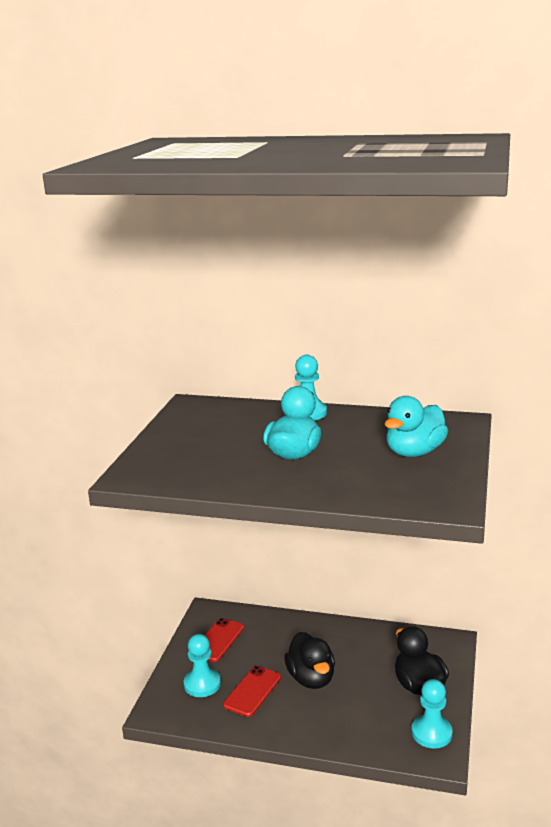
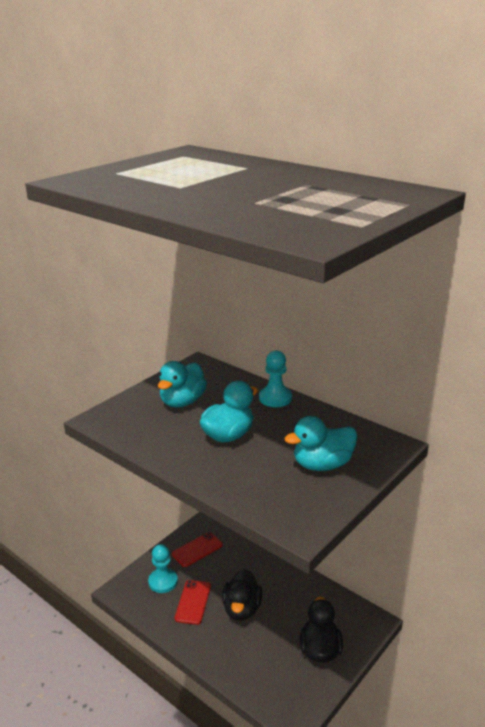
camera: 25 degrees right, 5 degrees up
(210, 438) = (182, 402): none -> turquoise duck
(252, 691) = (193, 602): red phone -> red phone turned 45 degrees counterclockwise
(431, 733) = (301, 696): turquoise pawn -> none

